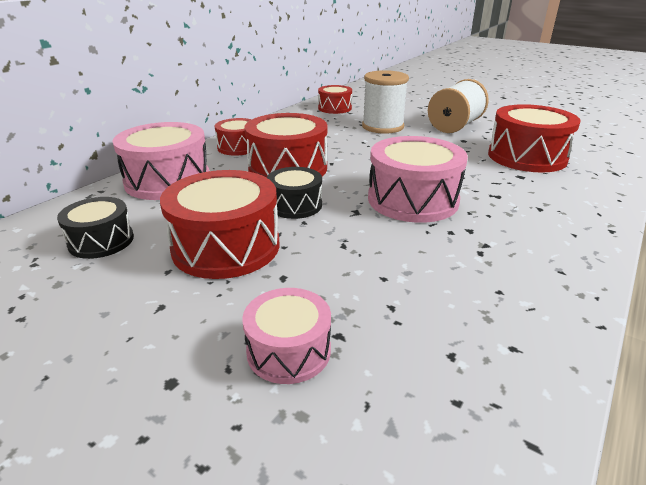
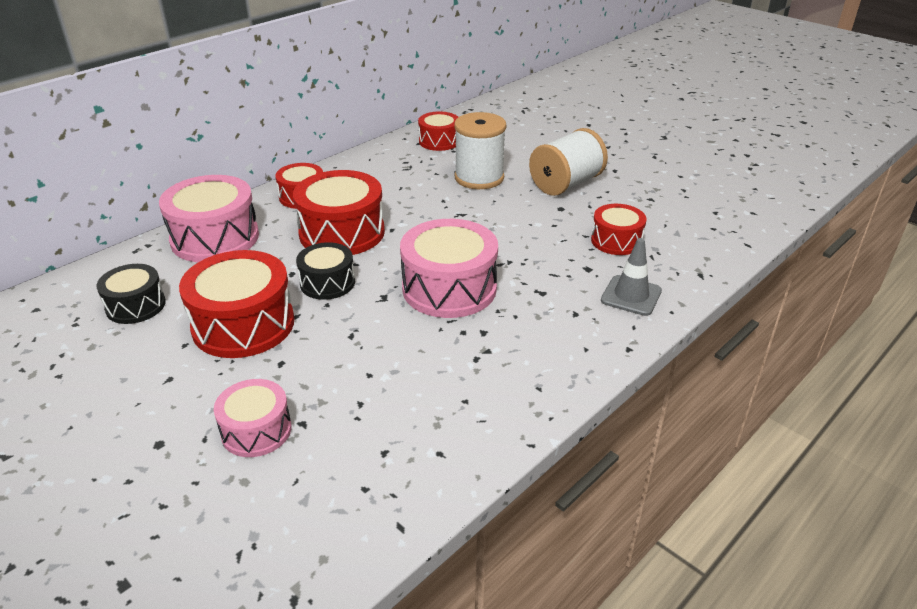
camera: 10 degrees right, 5 degrees up
(527, 157) = (616, 241): red drum -> red drum, size x0.59
(574, 192) = (631, 296): none -> grey traffic cone

